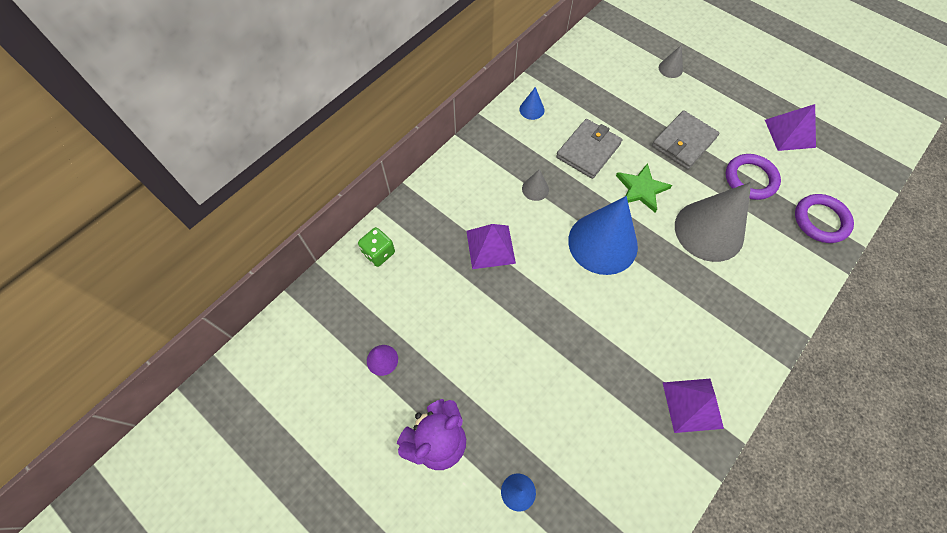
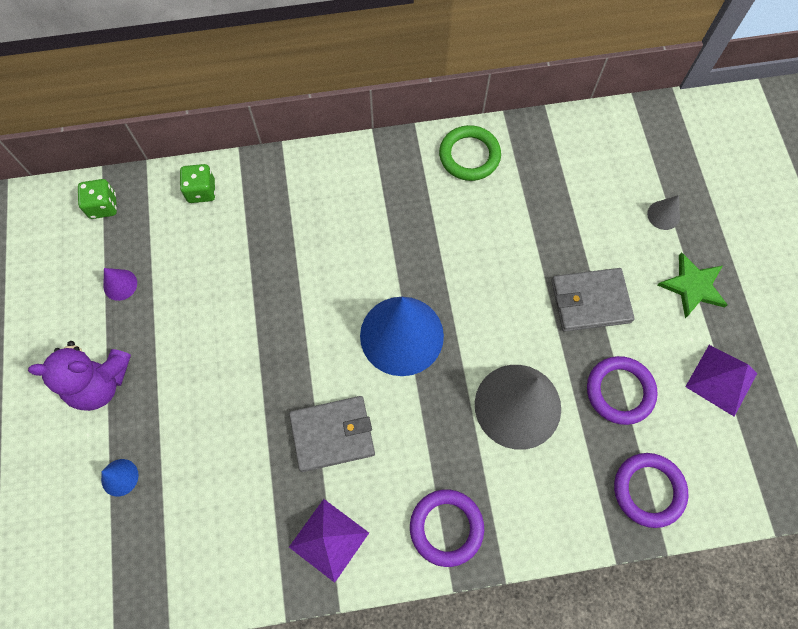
camera: 40 degrees right, 5 degrees up
(314, 316) = (103, 206): none -> green dice
(490, 247) = (298, 259): purple pyramid -> none
(531, 109) = (469, 156): blue cone -> green ring
(535, 189) = (392, 236): grey cone -> none
(588, 150) = (482, 237): grey wallet -> grey wallet (332, 434)
(641, 189) = (494, 314): green star -> green star (693, 286)
(747, 335) = (446, 527): none -> purple ring

